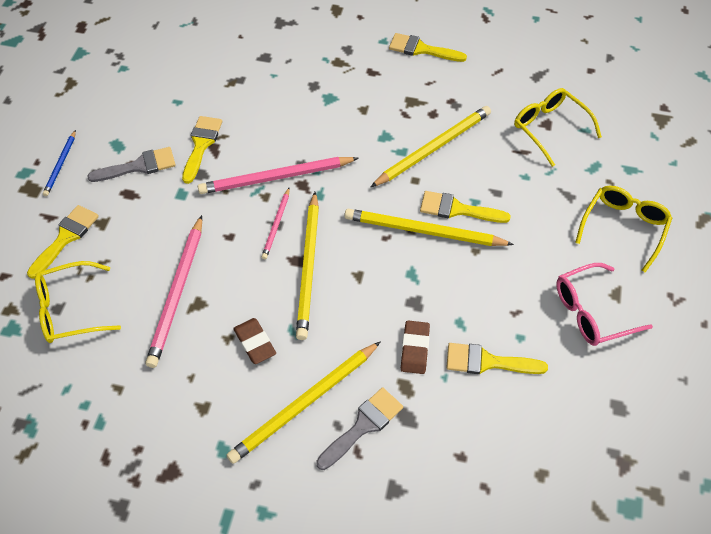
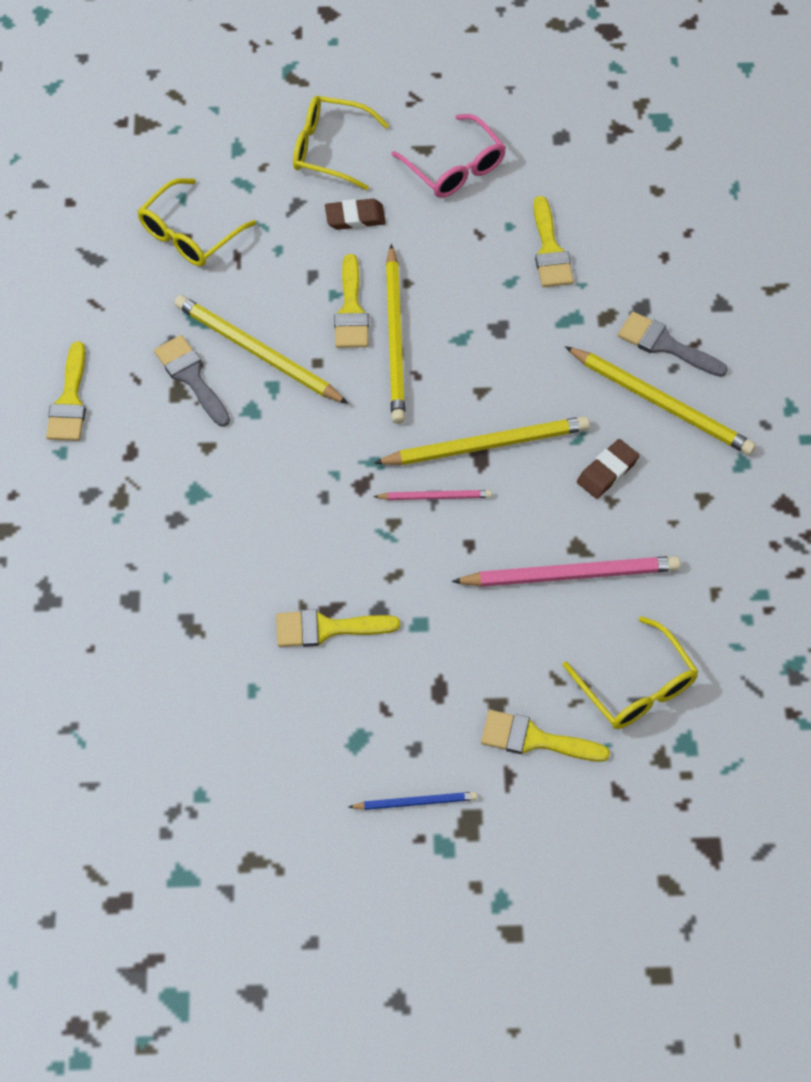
camera: 105 degrees left, 5 degrees up
(139, 166) = (388, 695): grey brush -> grey brush (191, 377)
(276, 178) = (359, 519): pink pencil -> none
(414, 349) = (558, 317): brown eraser -> brown eraser (355, 217)

